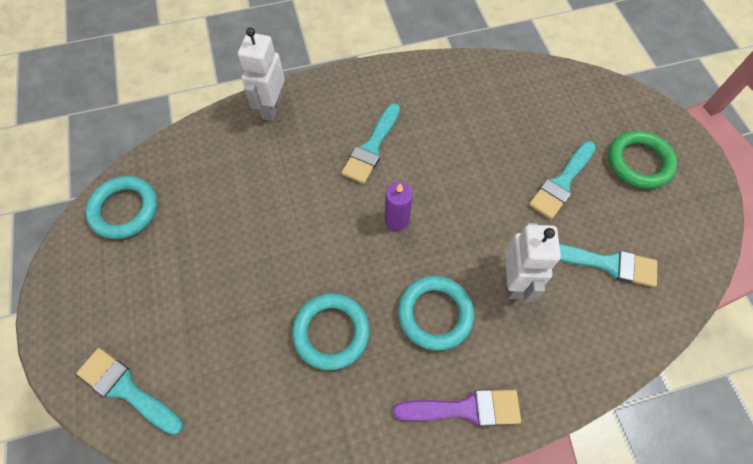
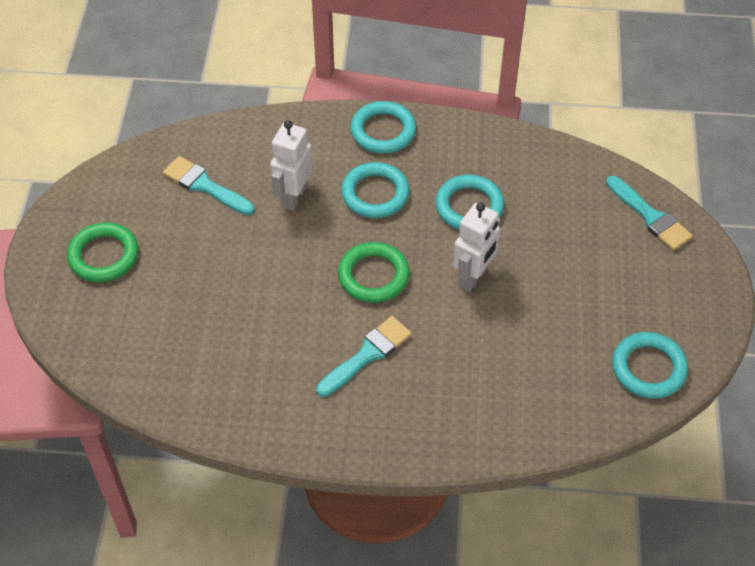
camera: 160 degrees left, 10 degrees down
(271, 108) = (464, 439): white robot -> white robot (473, 277)
(397, 220) = (373, 276): purple candle -> green ring
(465, 408) = (383, 131): purple brush -> turquoise ring
(561, 183) = (194, 260): turquoise brush -> none

